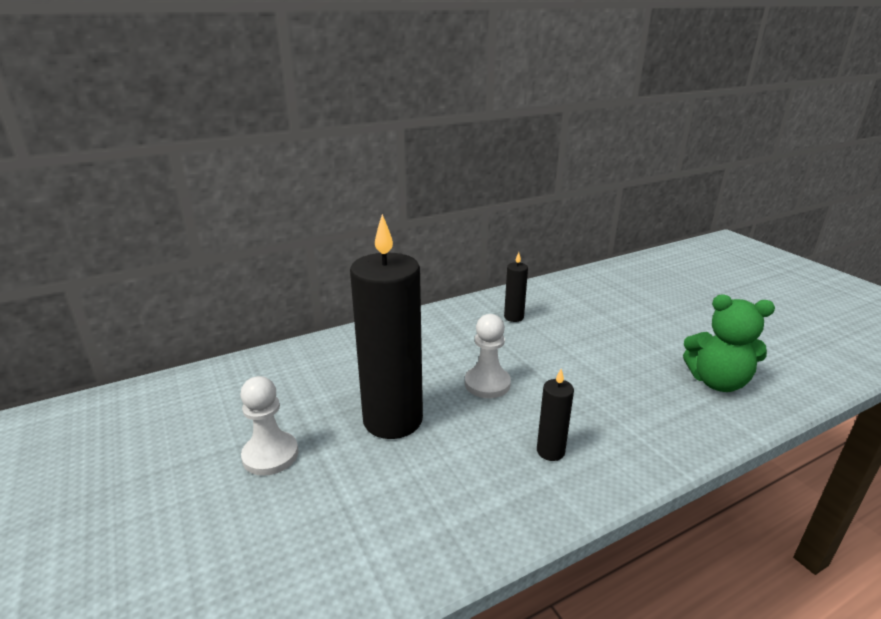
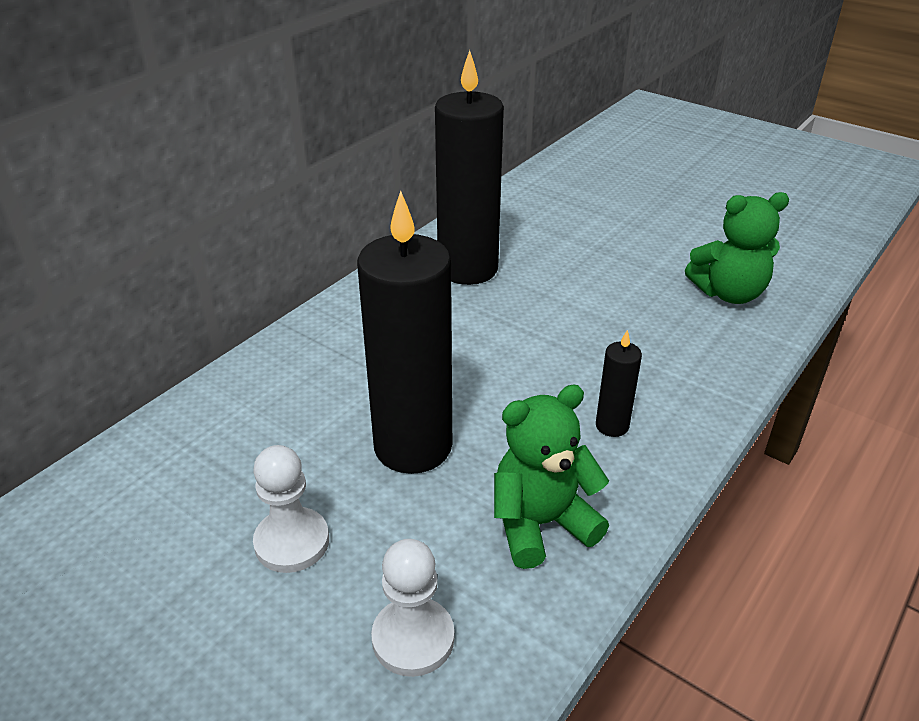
camera: 25 degrees left, 10 degrees up
(445, 504) = (541, 524): none -> green teddy bear
(487, 384) = (493, 366): white pawn -> white pawn (413, 638)
(513, 317) = (468, 269): black candle -> black candle, size x2.28

